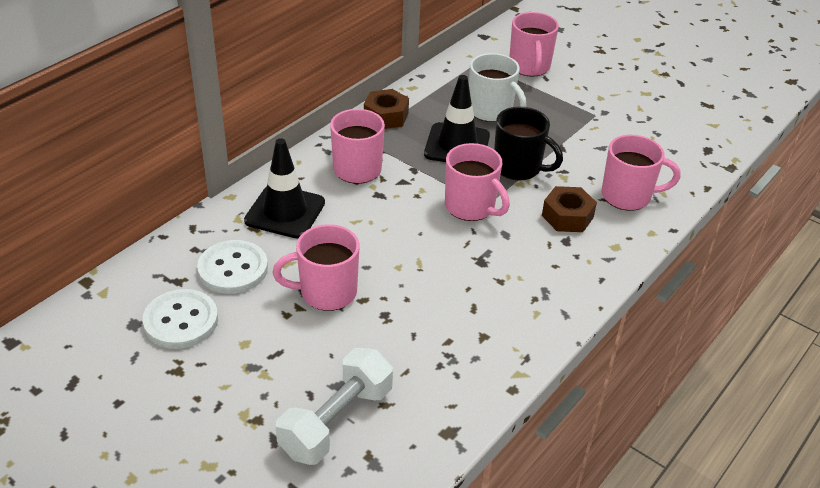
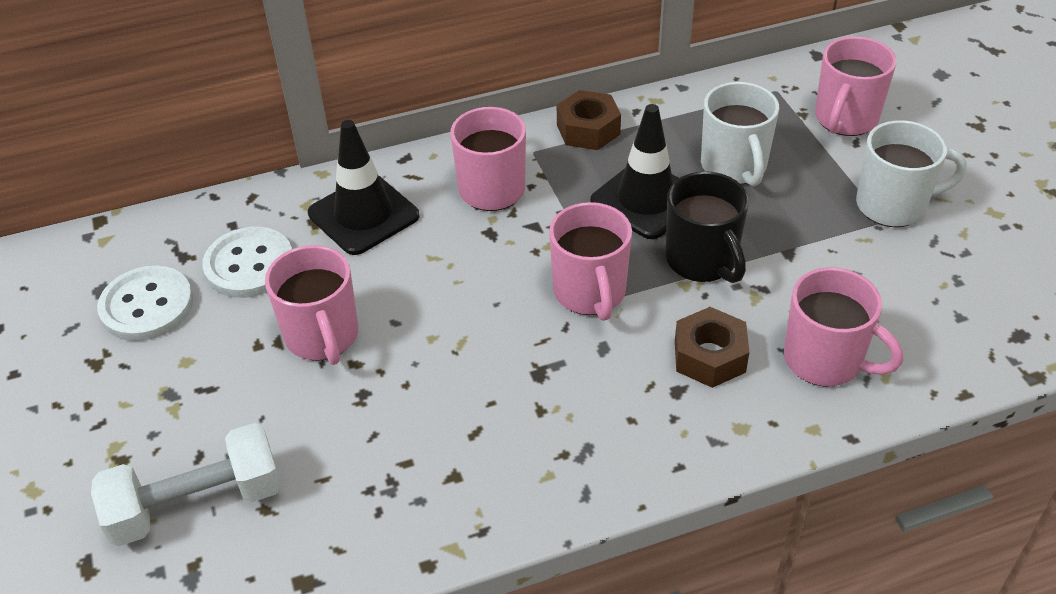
camera: 35 degrees right, 5 degrees up
(326, 292) = (322, 336): pink mug -> pink mug turned 135 degrees counterclockwise
(593, 105) = (893, 205): none -> white mug

